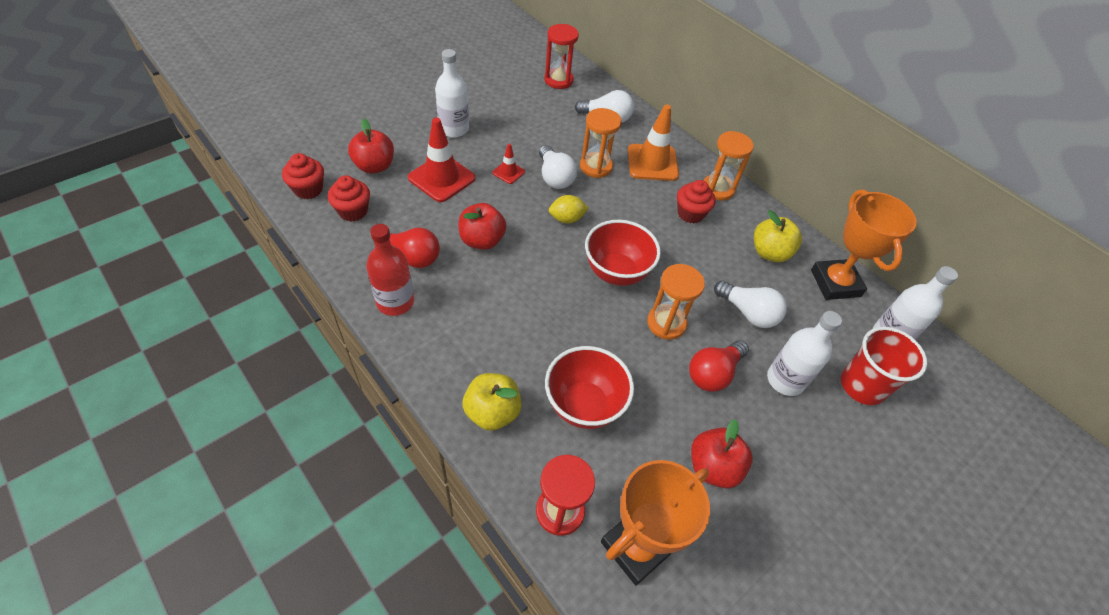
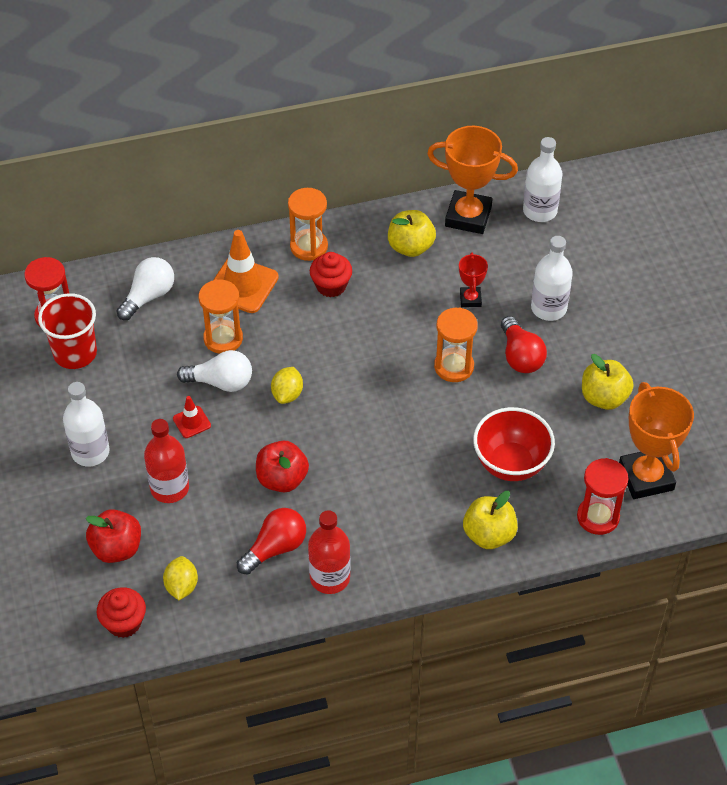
camera: 60 degrees left, 0 degrees up
(353, 211) = (181, 586): red cupcake -> yellow lemon
(441, 178) = (169, 488): red traffic cone -> red bottle
(616, 272) = (377, 380): red bowl -> none
(713, 467) = (604, 397): red apple -> yellow apple
(748, 313) = (470, 299): white light bulb -> red trophy
(862, 386) = (577, 258): red cup -> red cup (75, 353)

